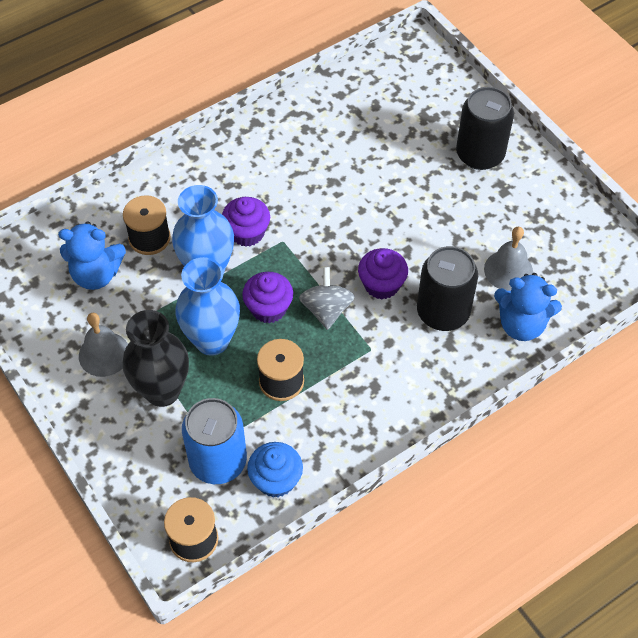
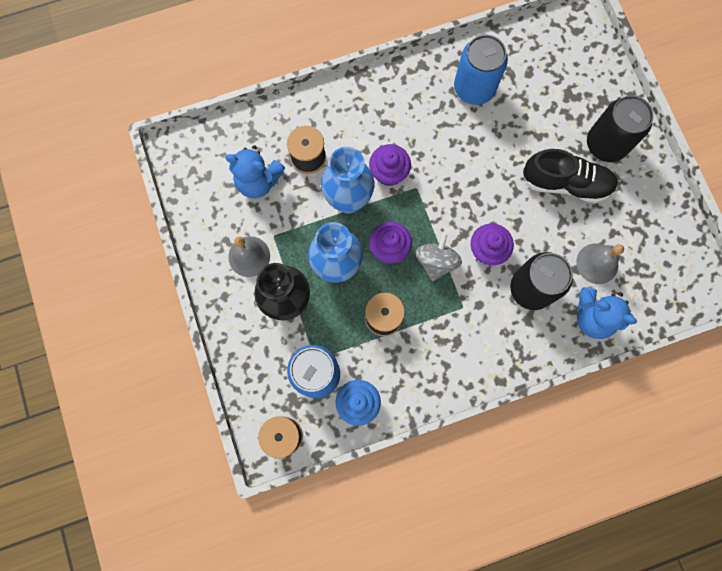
camera: 15 degrees right, 20 degrees up
(319, 132) = (474, 88): none -> blue can
(448, 201) = (565, 183): none -> black shoe

